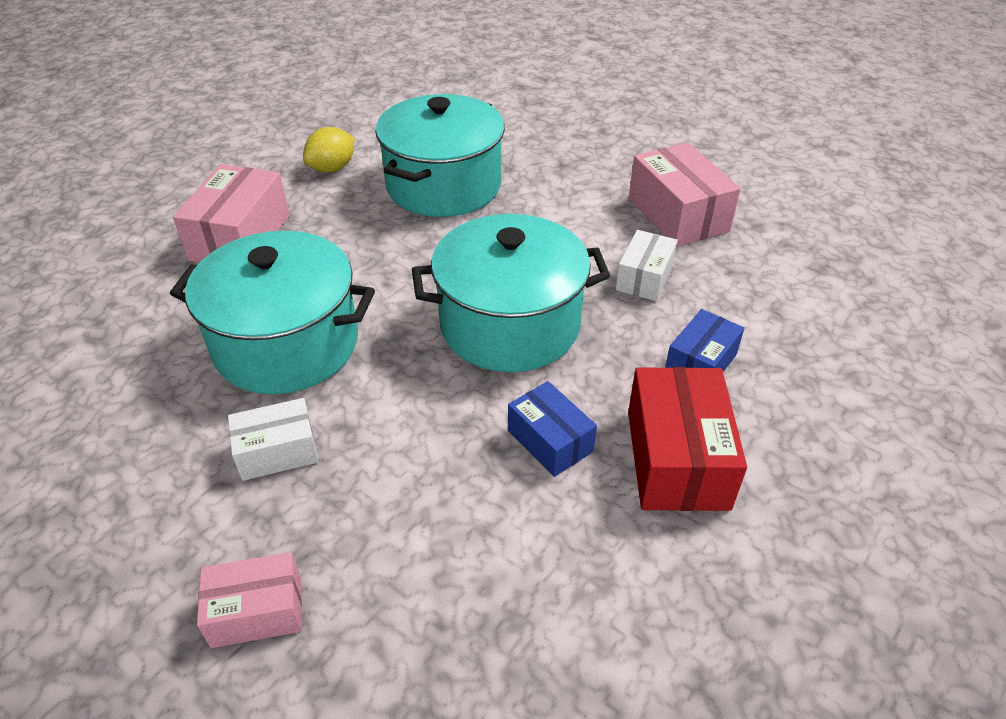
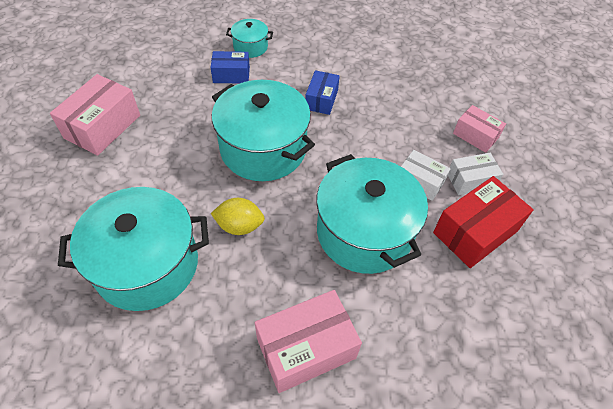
camera: 130 degrees left, 10 degrees up
(332, 168) = (172, 365): yellow lemon -> yellow lemon (239, 226)
(644, 278) = (180, 116): white box -> white box (470, 180)
(677, 459) = (294, 63): red box -> red box (475, 232)
(766, 422) = (250, 47): none -> turquoise pot

